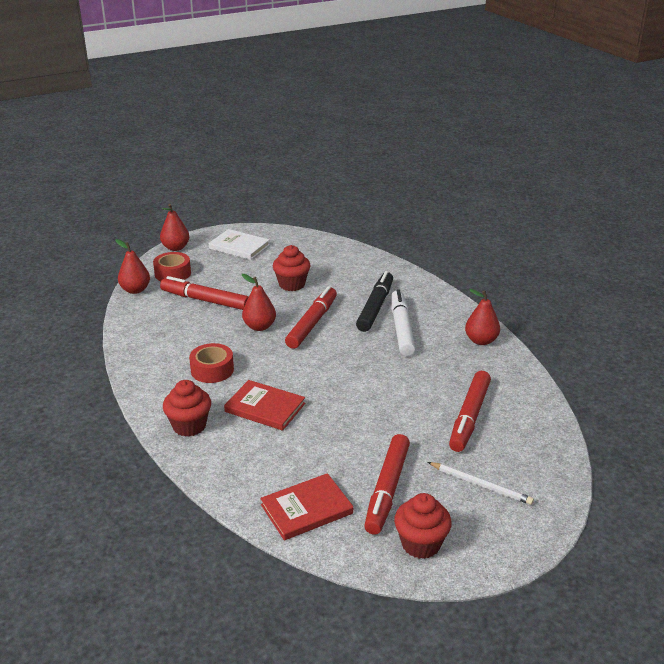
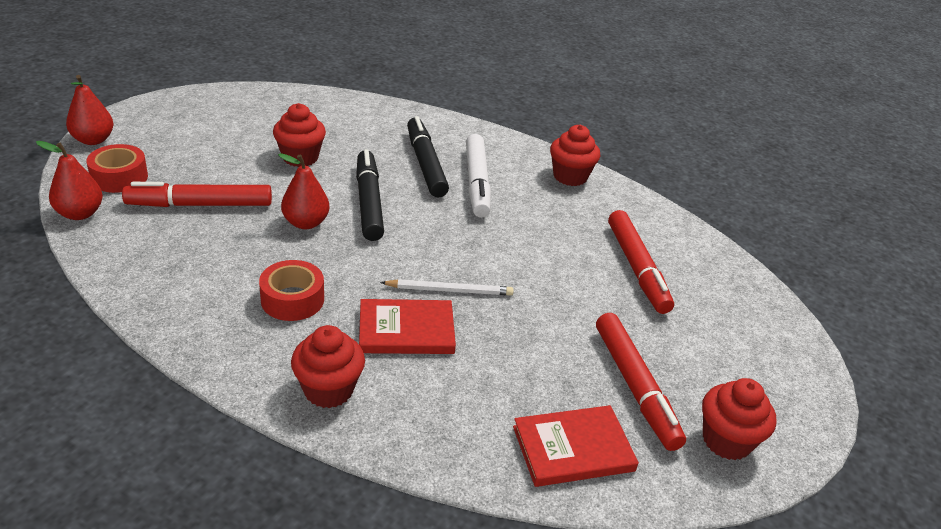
camera: 35 degrees left, 5 degrees up
(239, 247) = (186, 122): white book -> none
(307, 509) = (573, 449): red book -> red book turned 45 degrees clockwise
(312, 323) = (369, 202): red marker -> black marker
(401, 328) = (476, 183): white marker -> white marker turned 150 degrees counterclockwise
(481, 341) = (570, 176): red pear -> red cupcake
(481, 485) = (717, 344): white pencil -> white pencil (449, 290)

